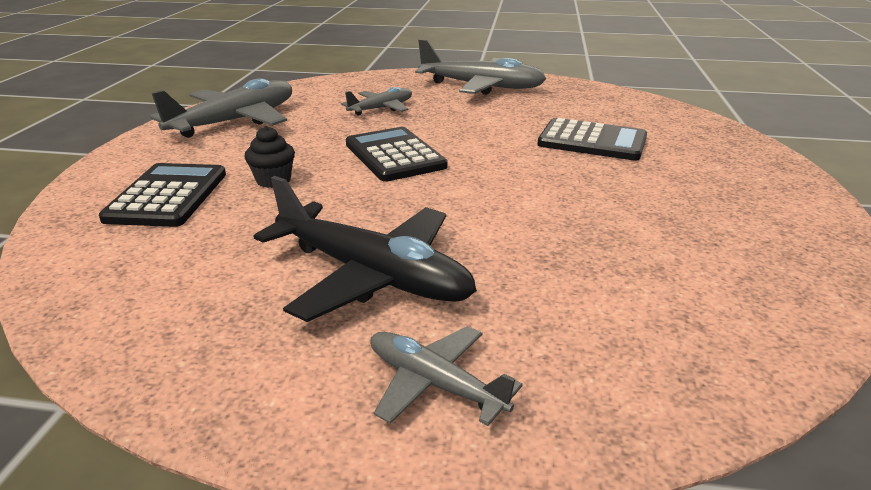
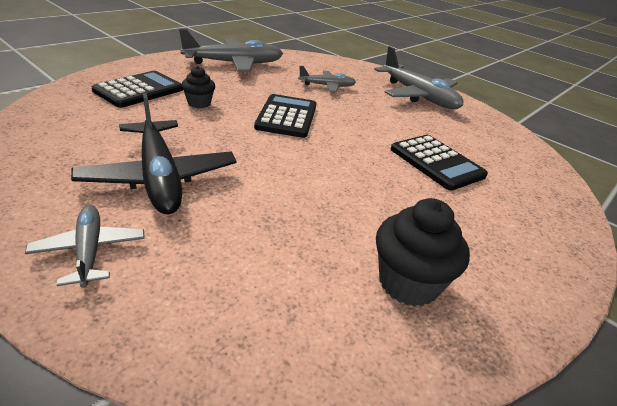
camera: 30 degrees right, 5 degrees up
(728, 248) = (408, 283): none -> black cupcake

